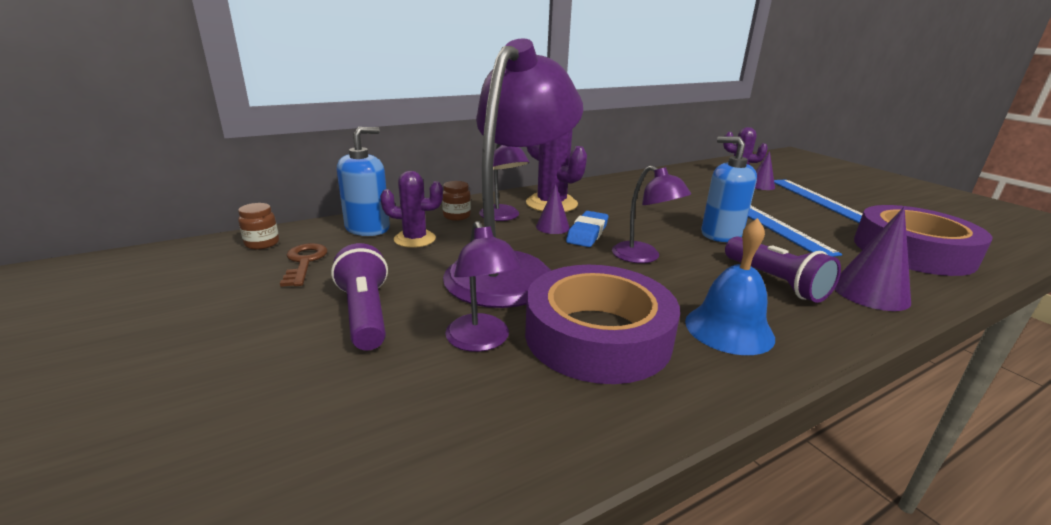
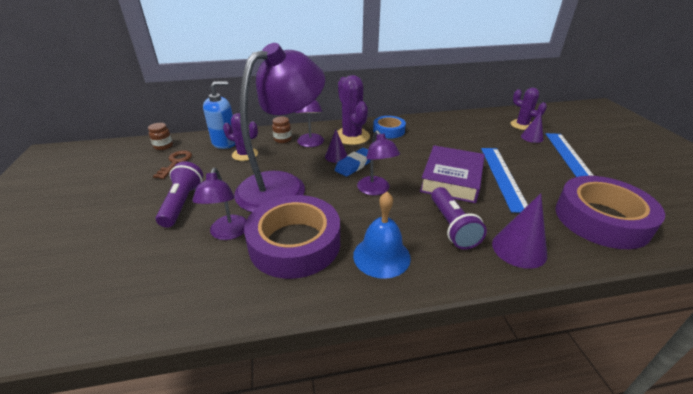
camera: 20 degrees right, 10 degrees up
(593, 193) = (388, 130): none -> blue tape
(721, 234) = (451, 179): blue soap dispenser -> purple book

